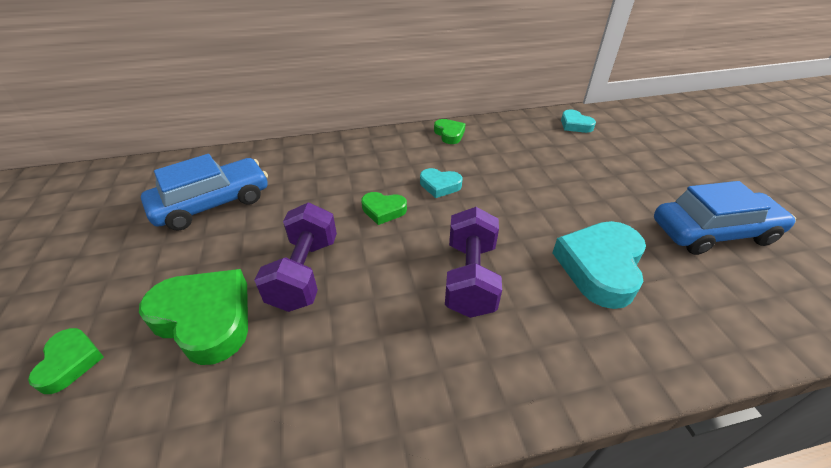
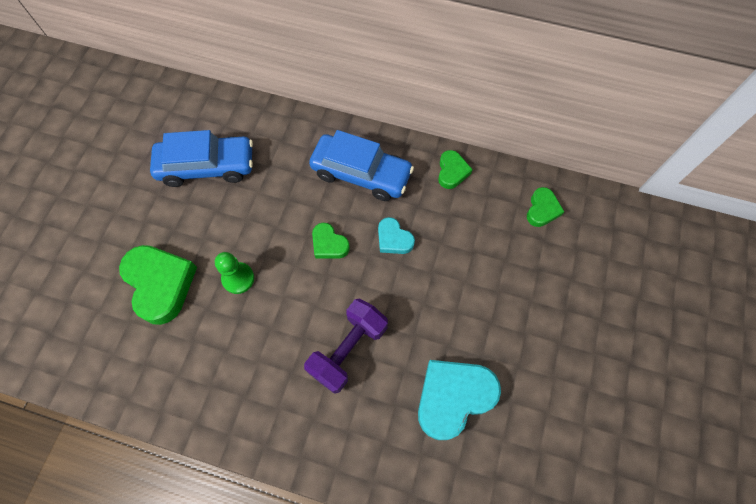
camera: 30 degrees right, 25 degrees up
(70, 362) = (78, 275): green heart -> green heart (542, 209)
(304, 273) = (238, 278): purple dumbbell -> green pawn
(575, 125) = (593, 221): turquoise heart -> none
(713, 232) = (585, 422): blue car -> blue car (361, 173)

